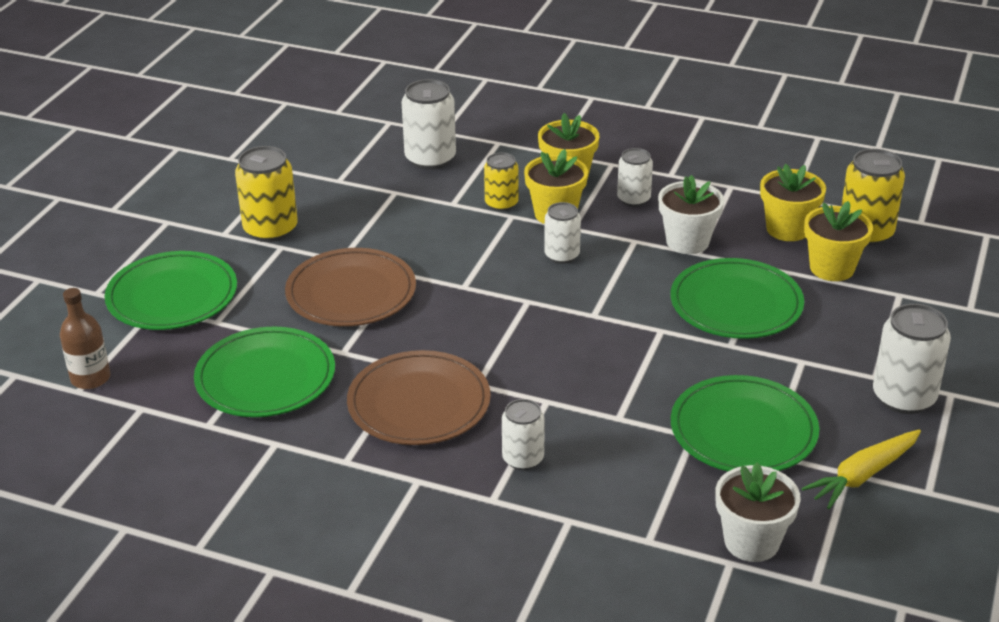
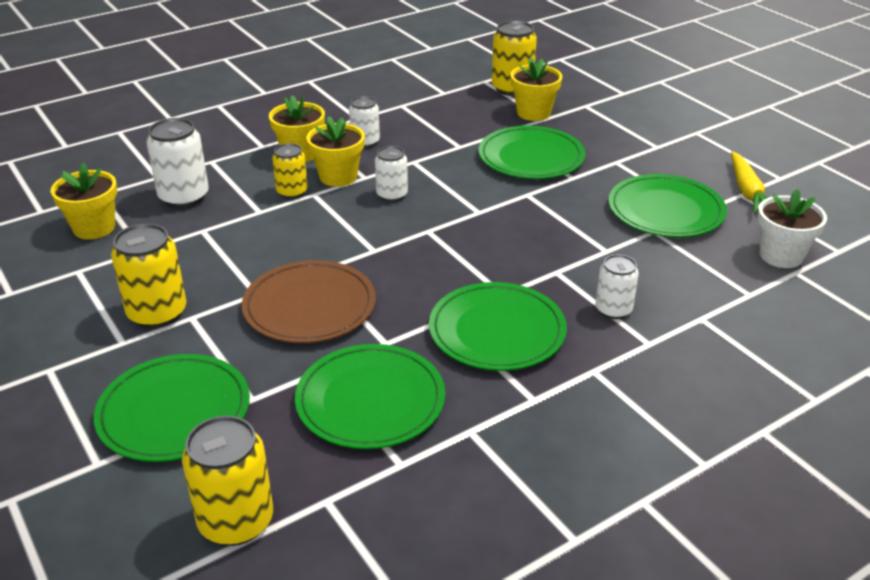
camera: 55 degrees left, 0 degrees up
(90, 378) = (236, 521): brown bottle -> yellow can
(419, 403) = (497, 331): brown plate -> green plate
(687, 242) = (441, 144): white flower pot -> none
(787, 229) = (474, 108): yellow flower pot -> yellow flower pot (94, 228)
(904, 397) = (685, 147): white can -> none

